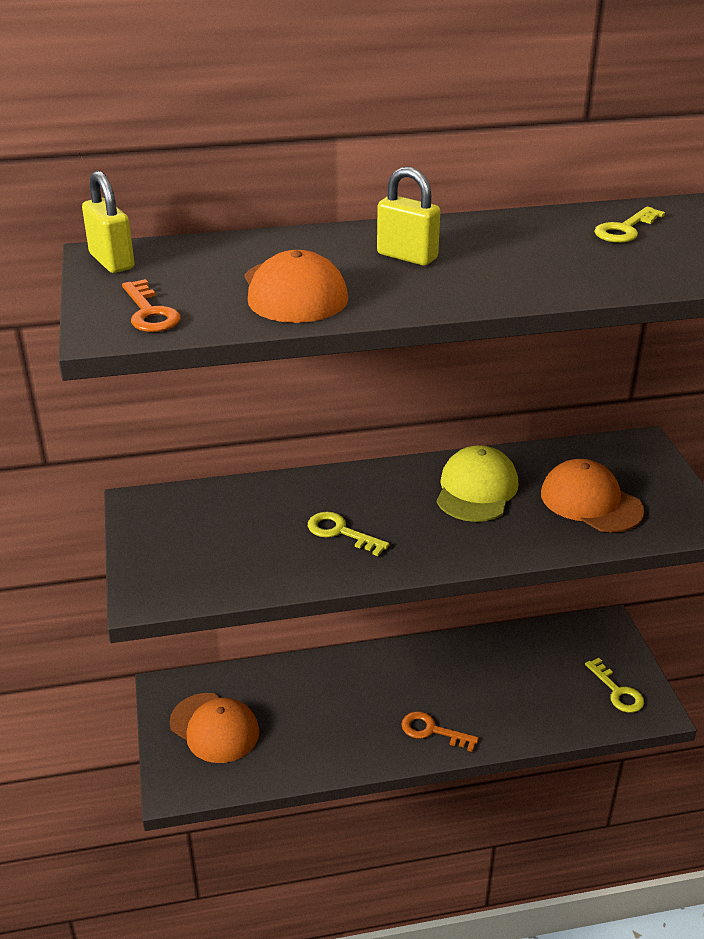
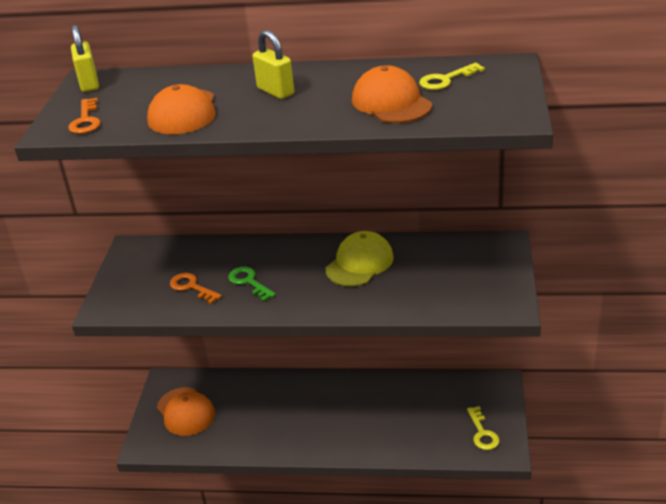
camera: 20 degrees right, 0 degrees up
(340, 532) = (249, 282): yellow key -> green key
(432, 731) = (331, 438): orange key -> orange key (192, 287)
(590, 502) = (437, 281): orange cap -> orange cap (391, 102)

